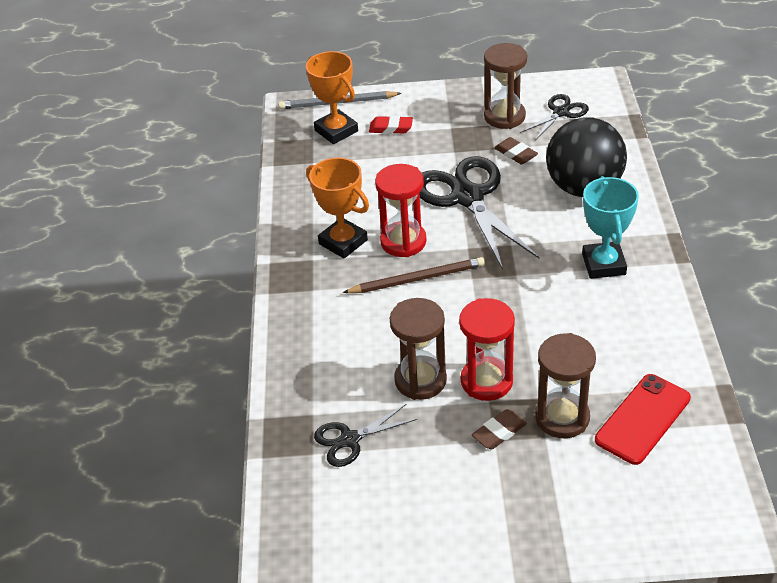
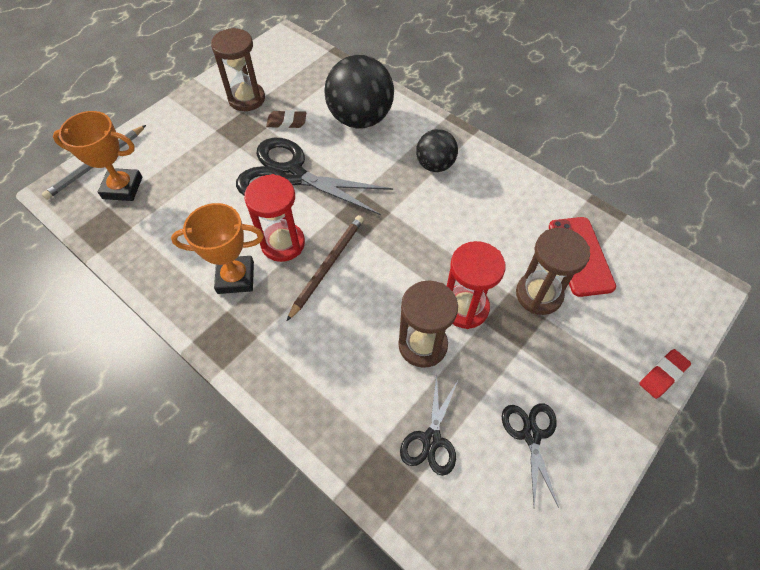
camera: 50 degrees left, 15 degrees up
(391, 128) = (168, 158): red eraser -> red eraser (662, 375)
(499, 432) = (517, 340): brown eraser -> none
(560, 112) = (283, 74): black scissors -> black scissors (531, 435)
(603, 264) = (435, 165): turquoise trophy -> black ball

